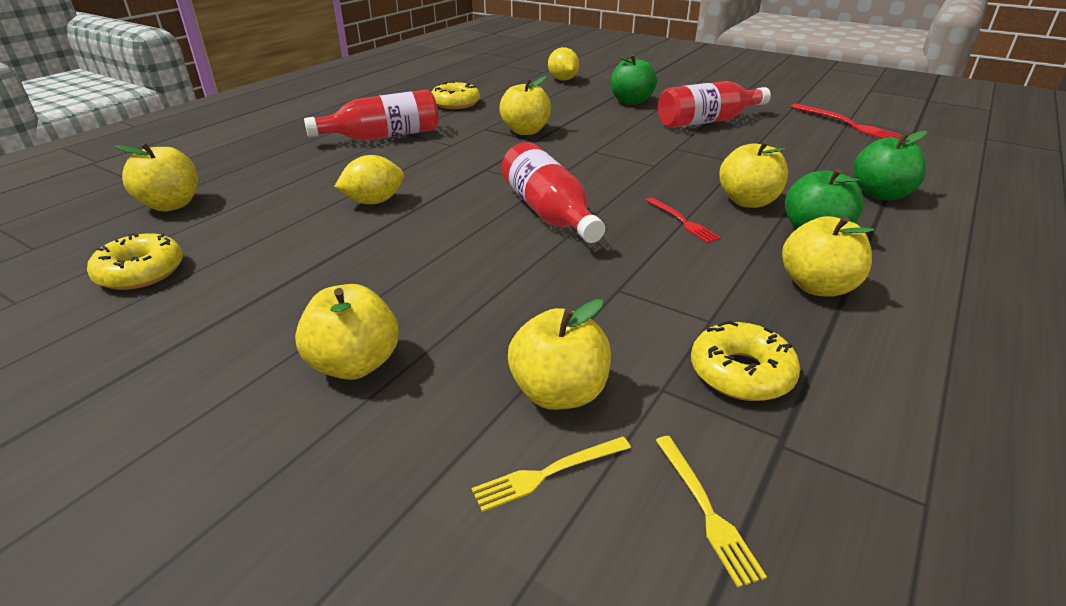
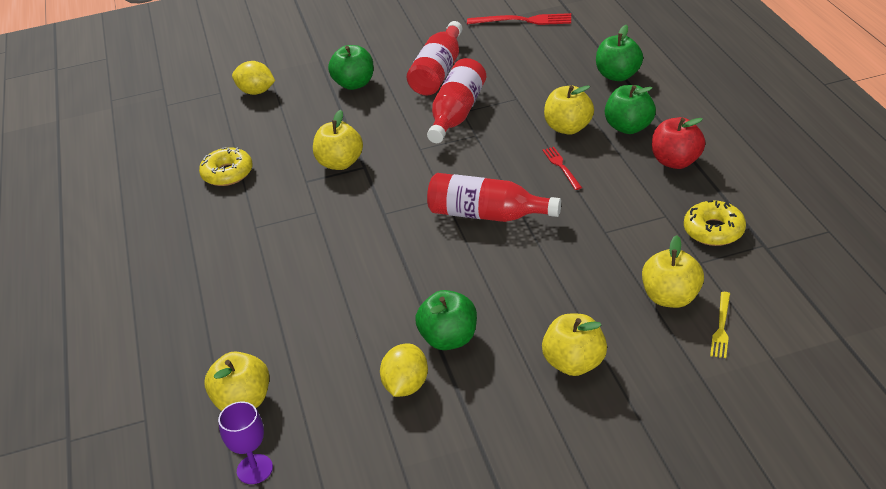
camera: 45 degrees left, 5 degrees up
(76, 242) = (254, 469): none -> purple goblet
(141, 272) = (353, 438): yellow donut -> none
(332, 266) = (449, 339): none -> green apple
(374, 202) = (372, 289): yellow lemon -> yellow lemon (406, 386)
(383, 136) = (248, 241): red bottle -> red bottle (457, 114)
(682, 221) = (561, 167): red fork -> red fork turned 120 degrees counterclockwise
(706, 510) = (781, 291): yellow fork -> none
(817, 286) = (676, 161): yellow apple -> red apple

